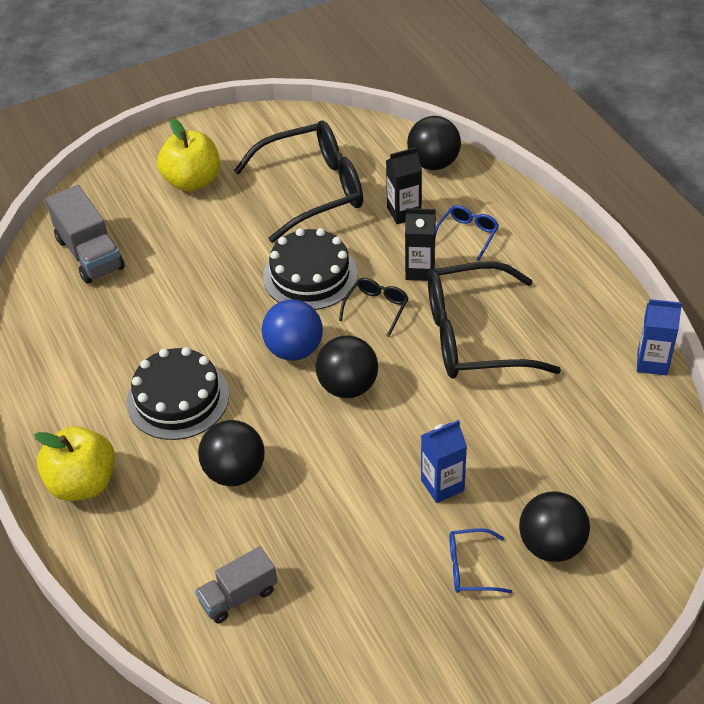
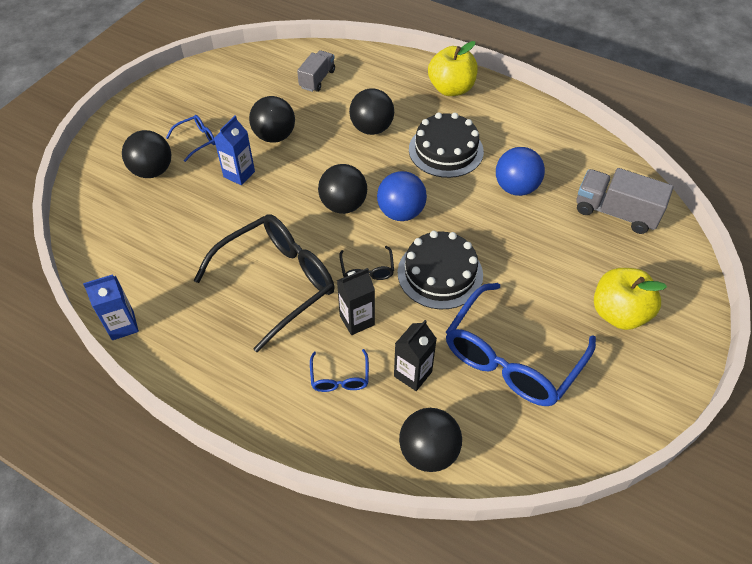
camera: 145 degrees right, 5 degrees up
(152, 320) = (516, 188): none -> blue ball
(314, 189) = (511, 358): black glasses -> blue glasses
(363, 522) = (274, 136): none -> black ball

